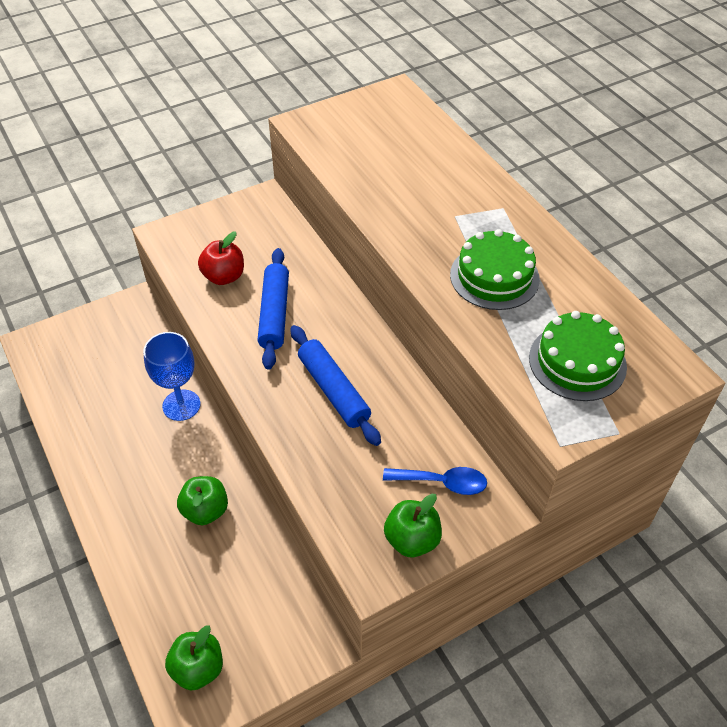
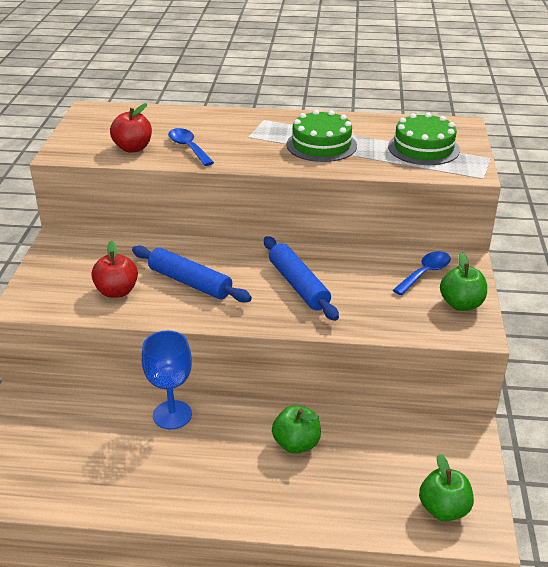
camera: 55 degrees left, 15 degrees down
(333, 390) = (298, 285): blue rolling pin -> blue rolling pin turned 60 degrees clockwise
(353, 157) = (133, 148): none -> red apple
(390, 189) = (188, 147): none -> blue spoon

